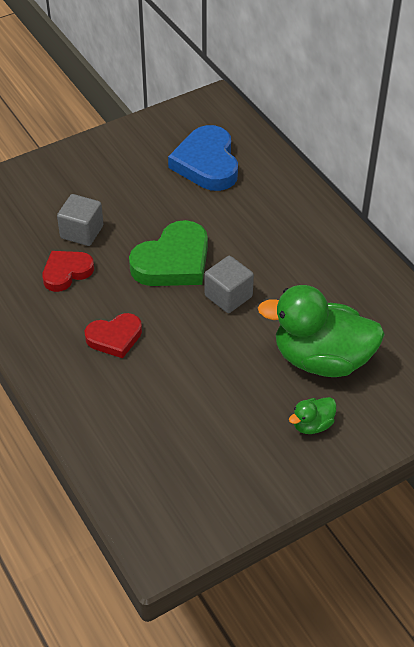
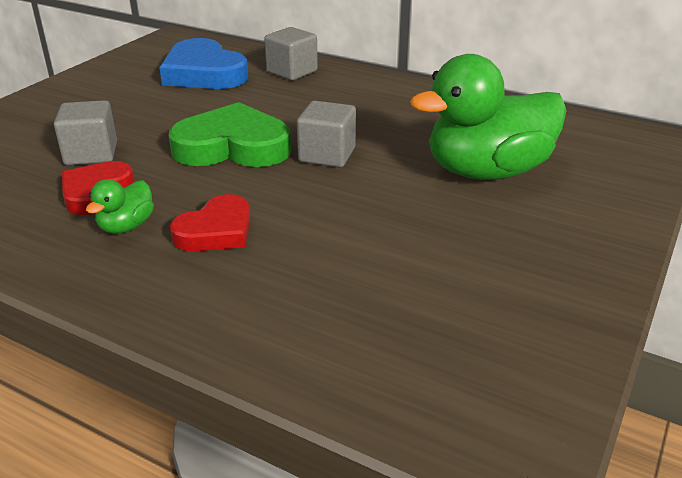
camera: 30 degrees left, 15 degrees down
(173, 261) = (233, 147): green heart -> green heart turned 105 degrees counterclockwise
(274, 186) = (292, 71): none -> grey cube
(312, 425) = (546, 228): green duck -> green duck (126, 226)

